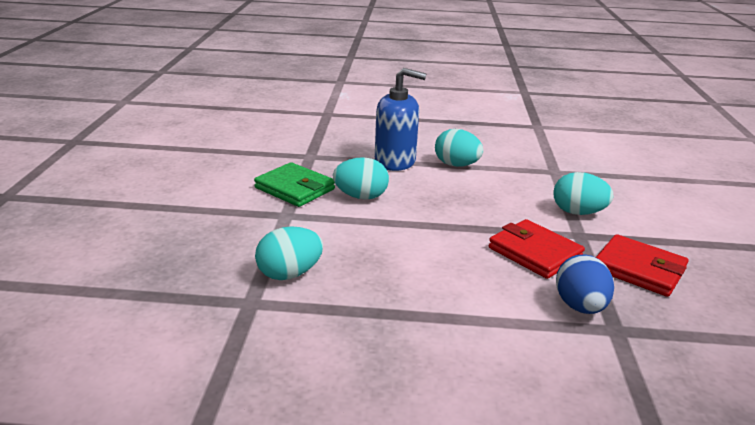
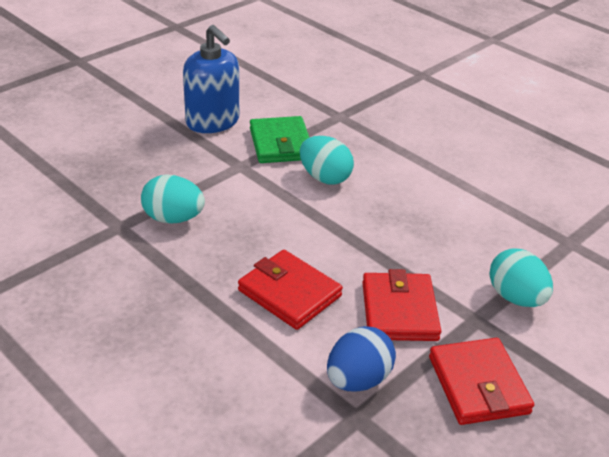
camera: 40 degrees right, 10 degrees up
(395, 161) = (411, 155): blue soap dispenser -> blue soap dispenser (213, 122)
(455, 279) = (289, 293): none -> red wallet
(456, 165) = (467, 186): turquoise egg -> none

